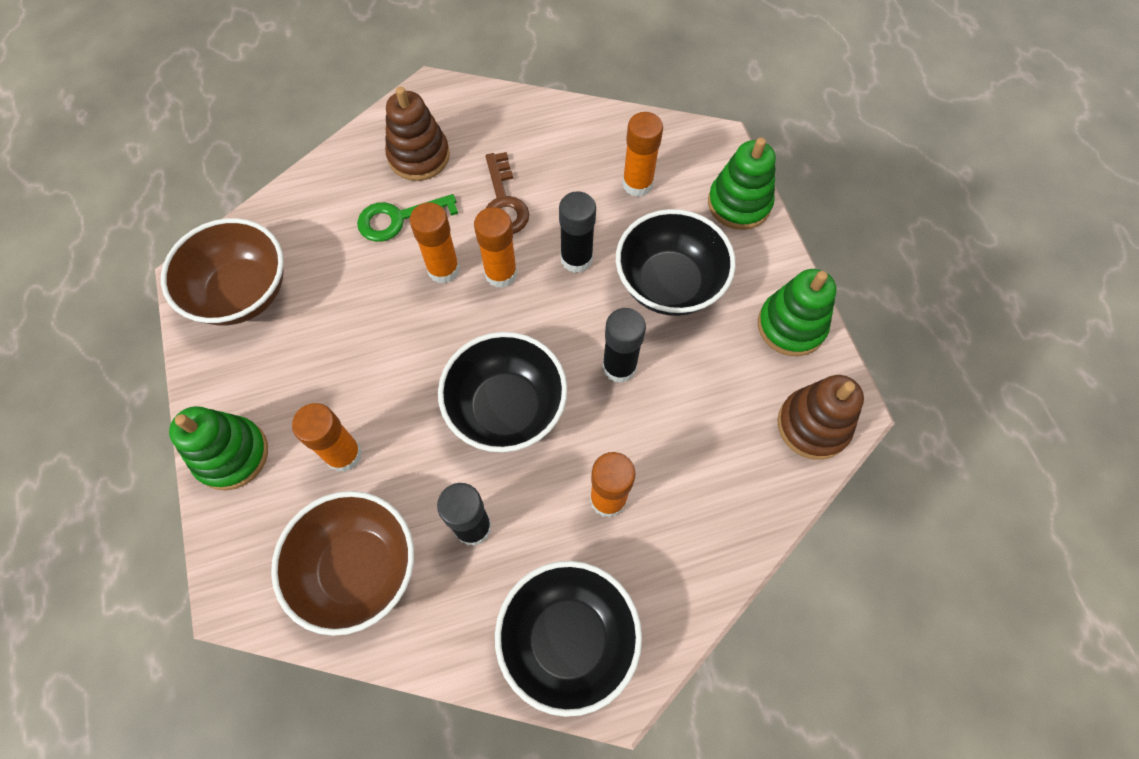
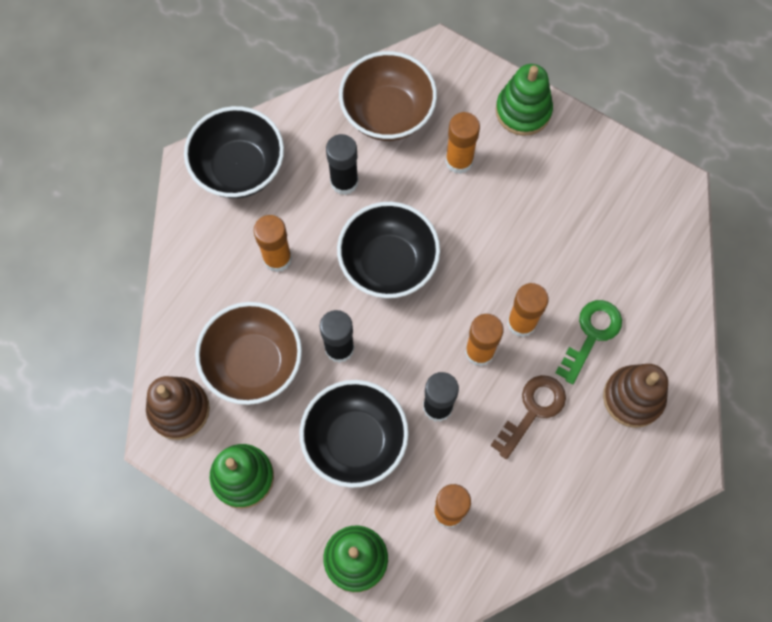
camera: 140 degrees right, 5 degrees up
(242, 293) = (632, 200): brown bowl -> brown bowl (253, 363)
(503, 202) = (532, 410): brown key -> brown key turned 90 degrees clockwise

